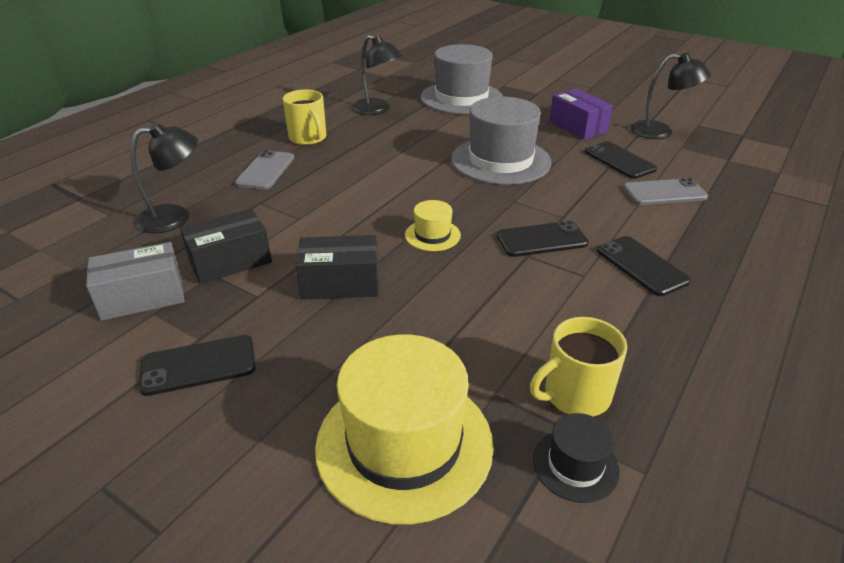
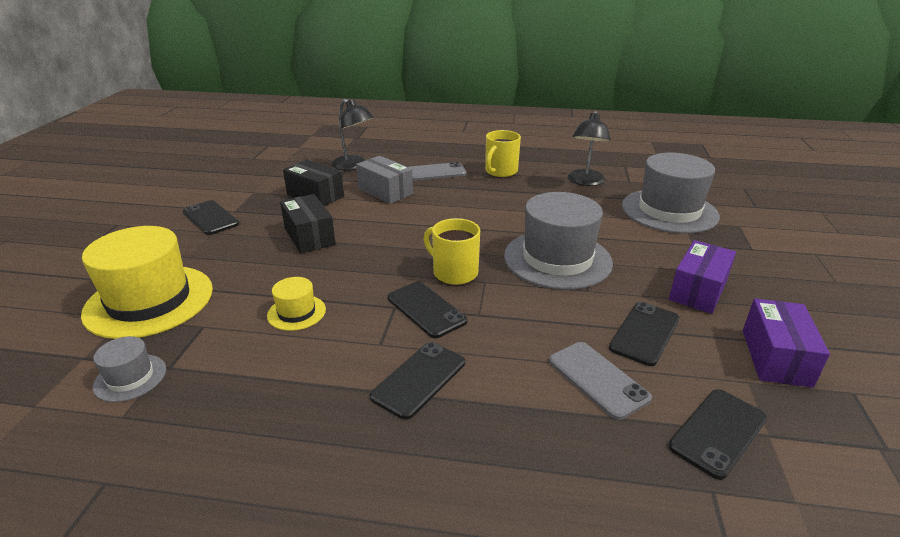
camera: 65 degrees right, 5 degrees down
(142, 297) = (267, 184): grey box -> grey box (385, 191)
(432, 235) = (395, 255): yellow hat -> yellow hat (296, 312)
(575, 394) = (208, 365): yellow mug -> yellow mug (454, 272)
(575, 465) = (130, 378): black hat -> grey hat
(660, 132) = (775, 357): black lamp -> purple box
(724, 172) = (718, 432): none -> black phone

